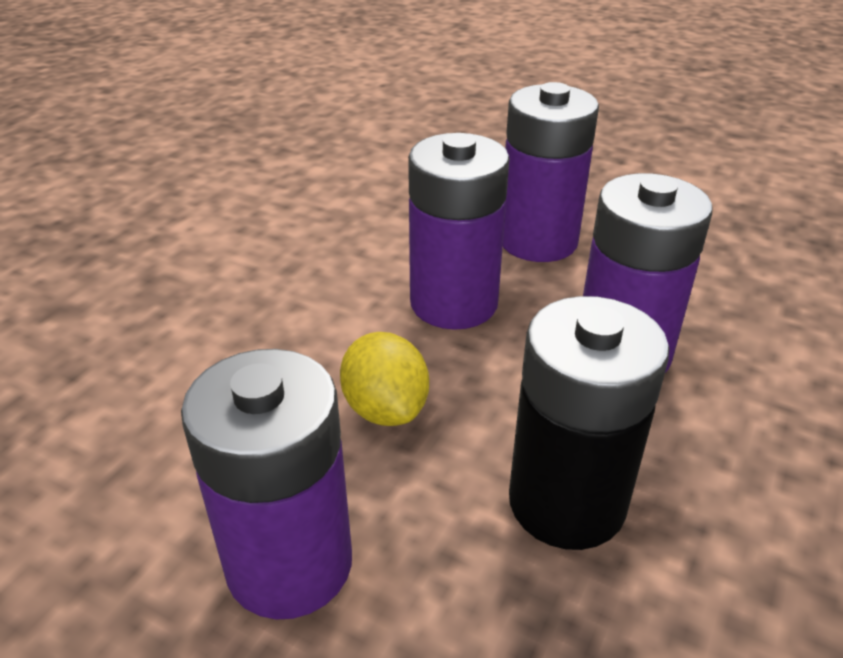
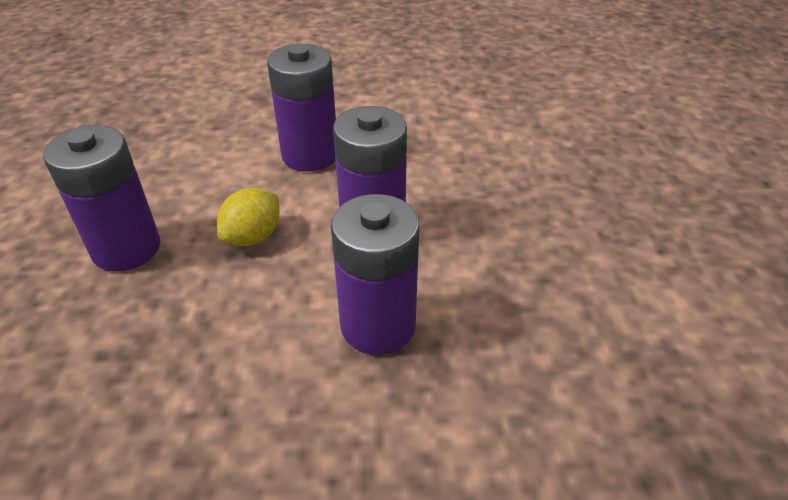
camera: 60 degrees right, 5 degrees up
(538, 241) = (482, 241): purple battery -> purple battery (310, 155)
(566, 502) = (215, 338): black battery -> none

